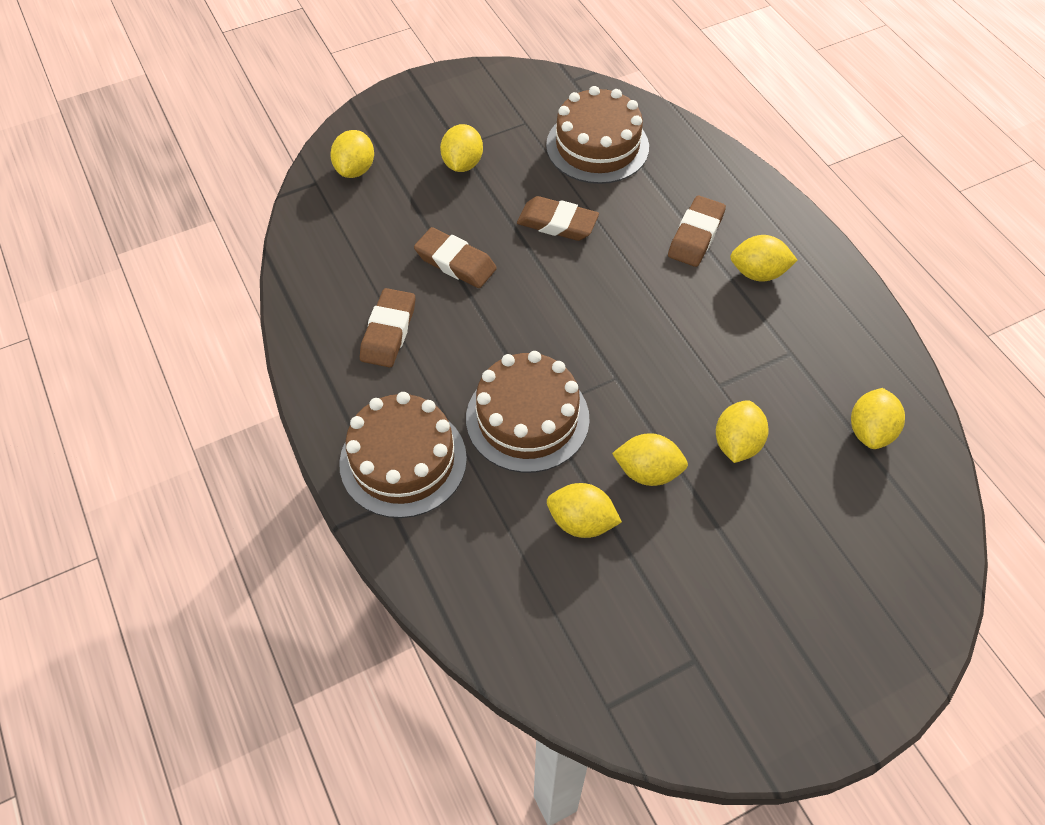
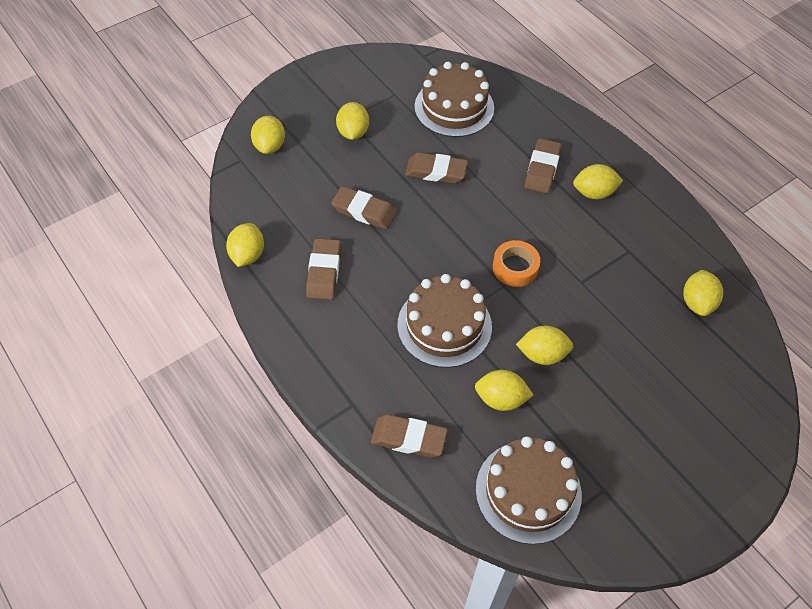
camera: 10 degrees left, 0 degrees up
(403, 460) = (357, 370): brown cake -> brown cake (528, 491)
(451, 556) = (409, 438): none -> brown eraser
(635, 356) = (515, 267): none -> orange tape
(737, 443) = (603, 324): yellow lemon -> yellow lemon (247, 255)

